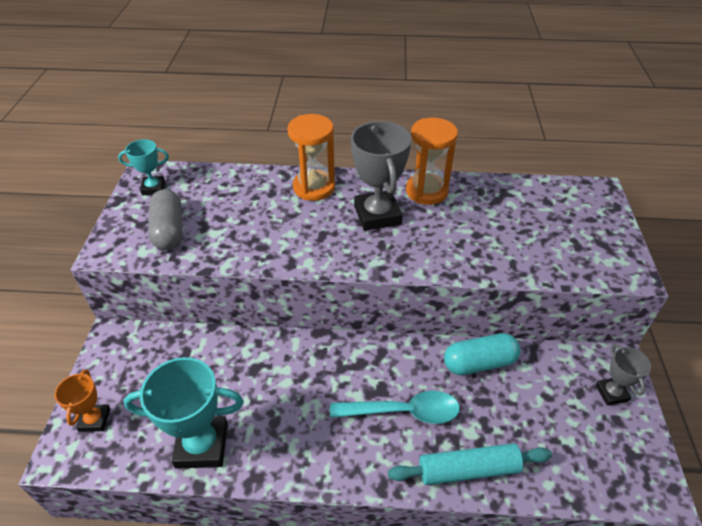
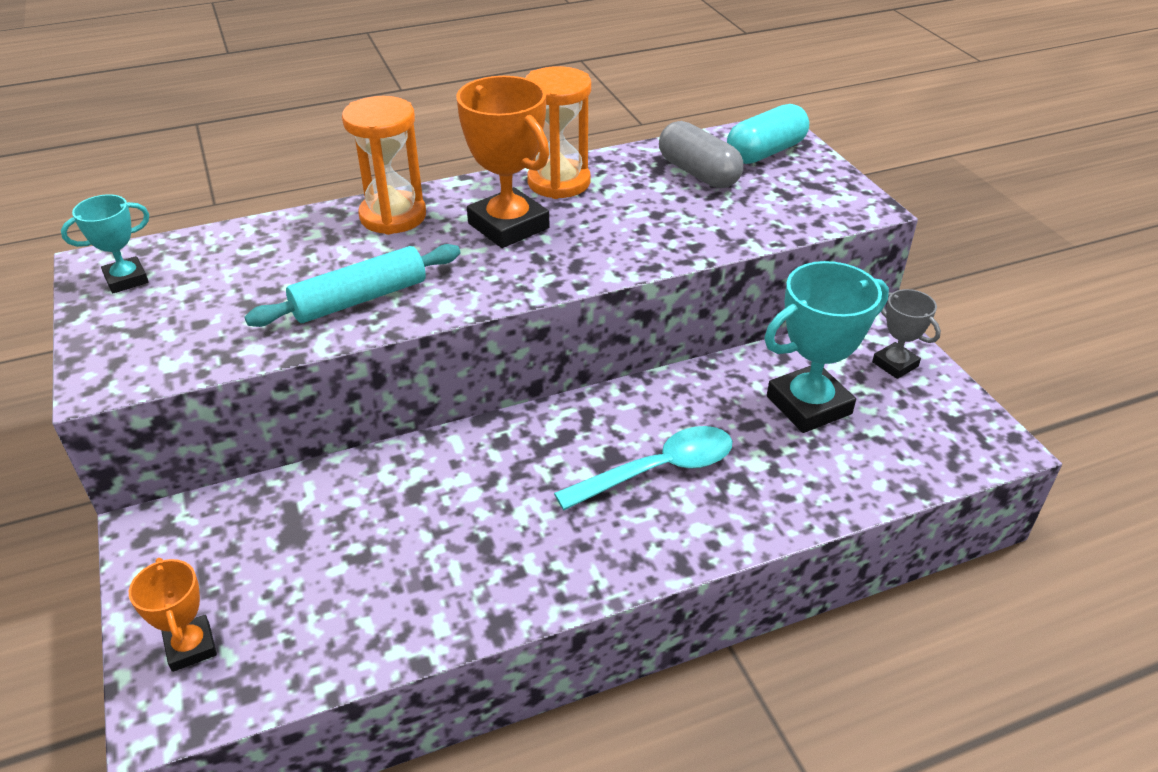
camera: 25 degrees left, 5 degrees down
(169, 230) = (195, 326): grey capsule -> grey capsule (698, 173)
(202, 445) = (393, 613): turquoise trophy -> turquoise trophy (809, 405)
(377, 215) = (508, 226): grey trophy -> orange trophy
(468, 470) = (778, 504): turquoise rolling pin -> turquoise rolling pin (360, 299)
(479, 363) = (722, 383): turquoise capsule -> turquoise capsule (765, 152)

